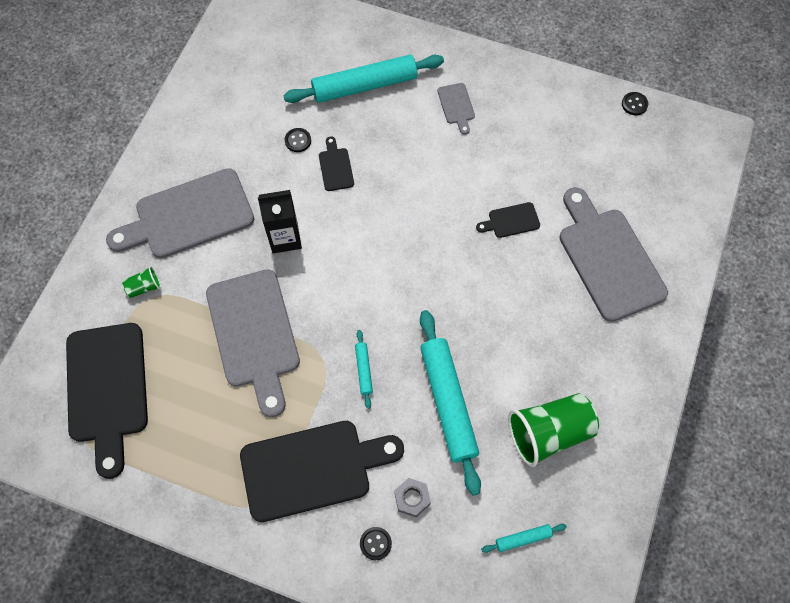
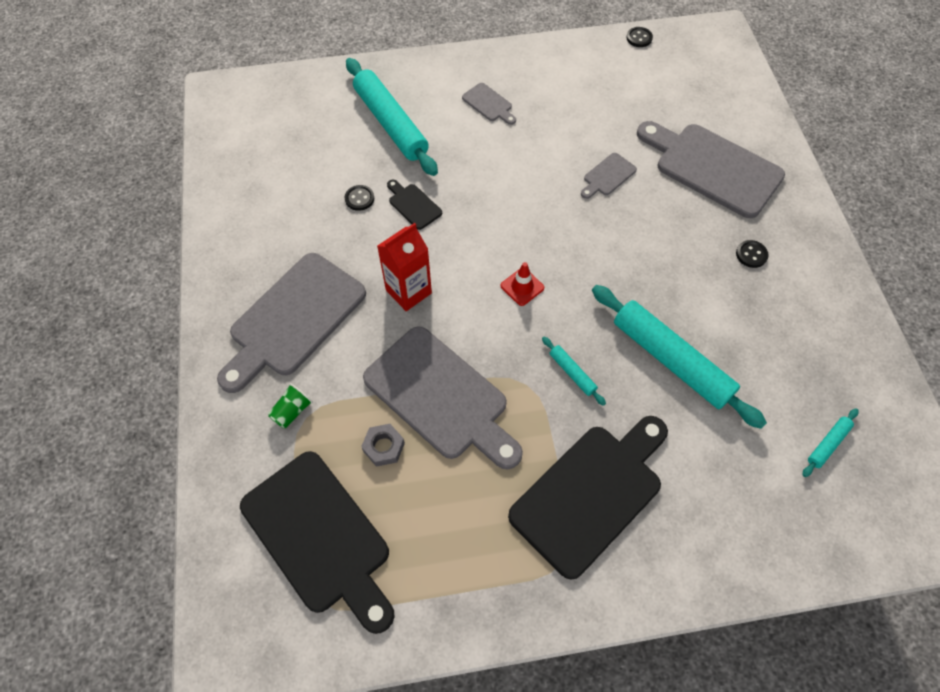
camera: 30 degrees left, 5 degrees down
(285, 238) = (408, 291): black carton -> red carton
(364, 86) = (391, 123): turquoise rolling pin -> turquoise rolling pin turned 75 degrees counterclockwise
(373, 280) = (522, 287): none -> red traffic cone
(375, 543) = (703, 530): black button -> black button (751, 255)
(412, 498) = (704, 466): grey nut -> grey nut (383, 447)
(511, 221) = (608, 176): black cutting board -> grey cutting board
(549, 433) = (777, 338): green cup -> none

